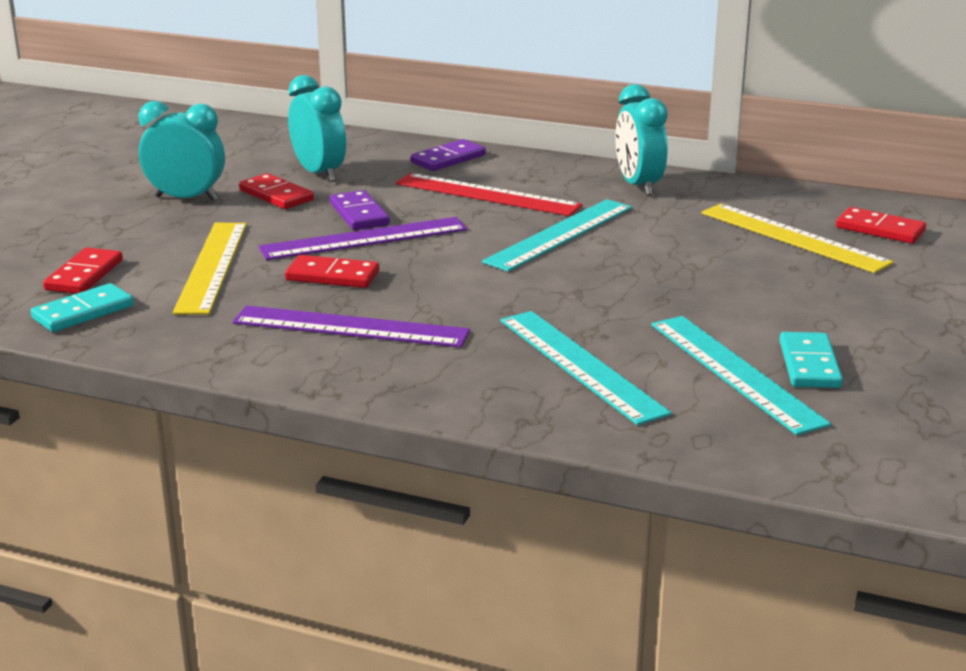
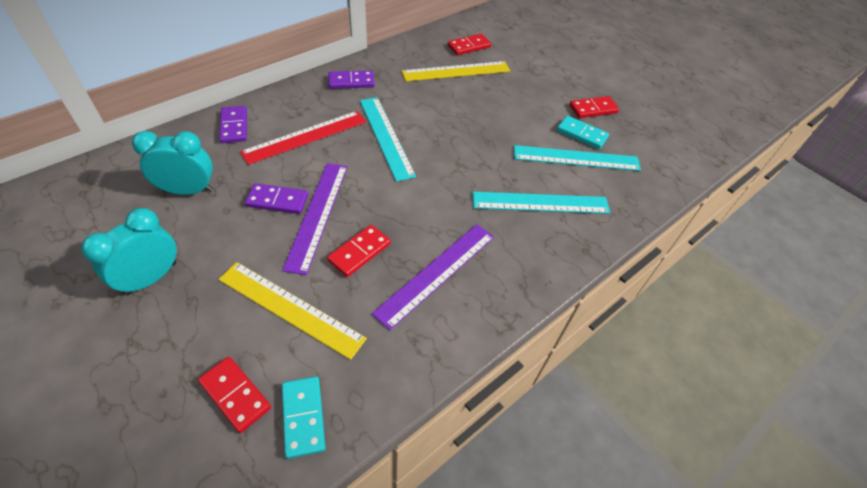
camera: 65 degrees left, 25 degrees up
(276, 195) = (202, 227): red domino -> red domino (593, 109)
(638, 185) = (351, 82): turquoise clock -> purple domino

